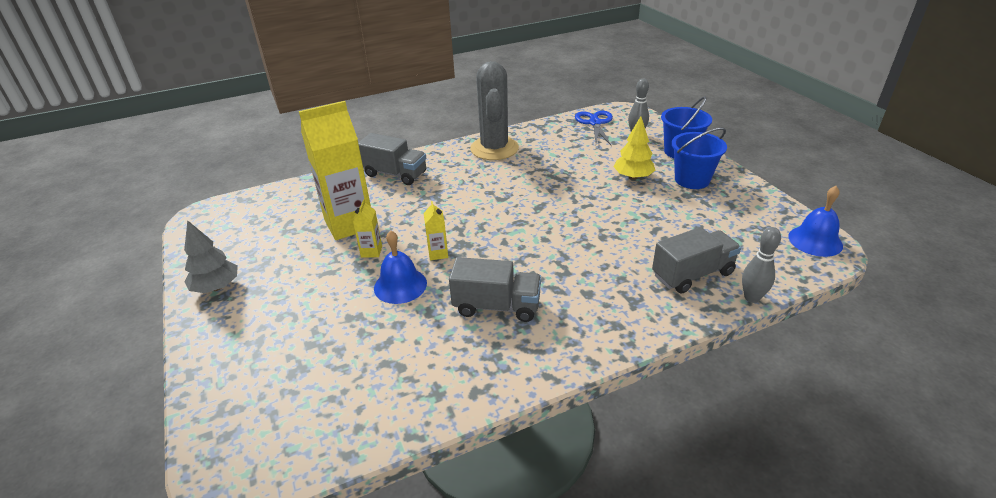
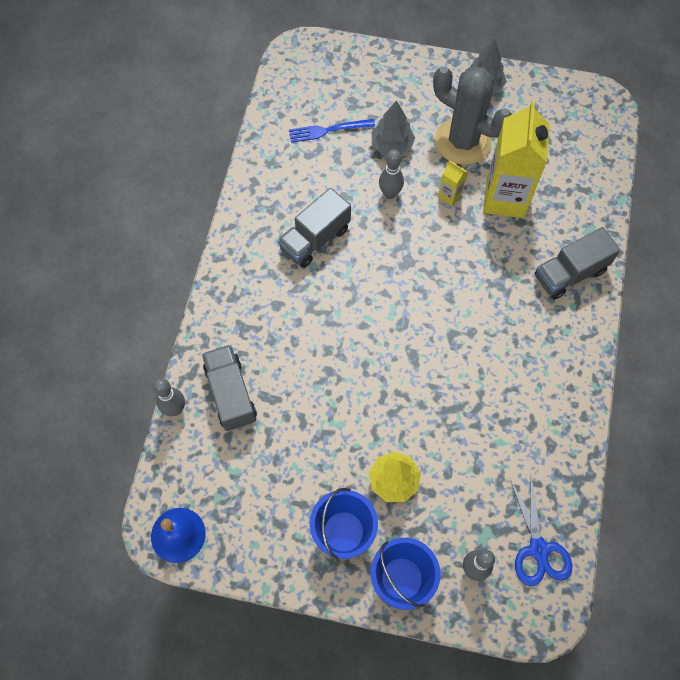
camera: 125 degrees right, 30 degrees up
(339, 311) = (392, 145): none -> grey tree
(353, 370) = (327, 130): none -> blue fork
(400, 285) = (390, 194): blue bell -> grey bowling pin
(438, 253) = (409, 238): yellow carton -> none
(494, 148) = (556, 394): grey cactus -> grey cactus (463, 141)
(595, 123) = (538, 549): blue scissors -> blue scissors turned 45 degrees clockwise
(692, 274) = (231, 394): grey truck -> grey truck turned 150 degrees clockwise

